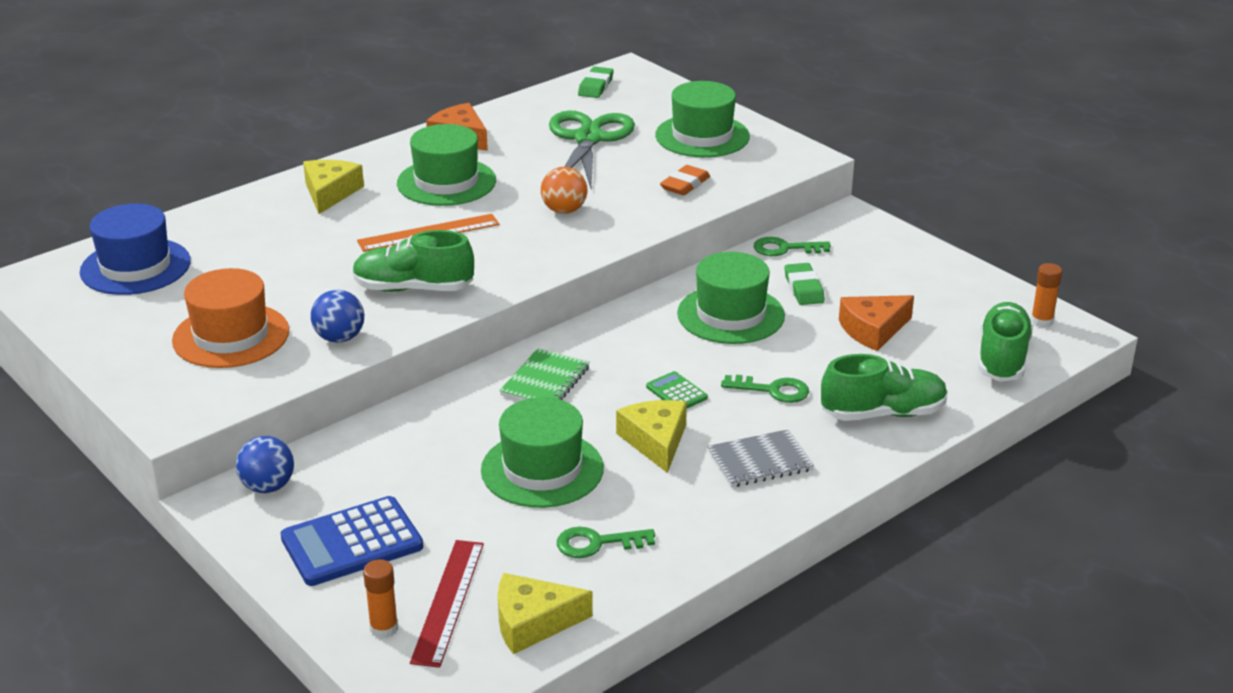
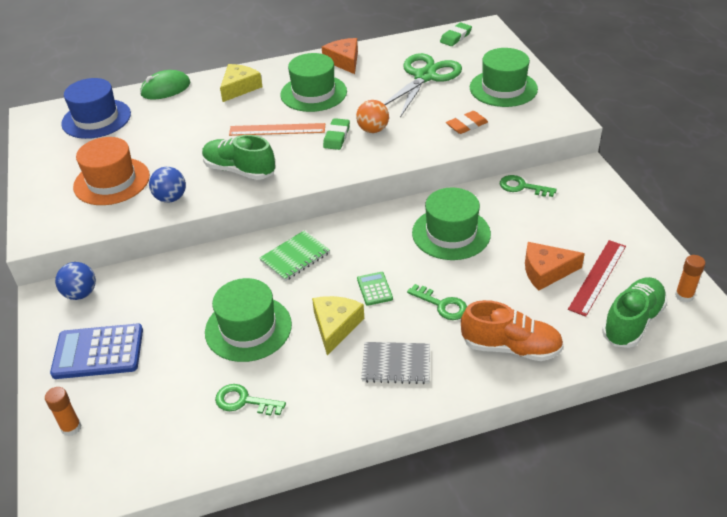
camera: 25 degrees right, 10 degrees up
(214, 212) = (165, 89): none -> green mouse
(448, 601) = (123, 419): red ruler -> red ruler (598, 277)
(532, 622) = (161, 455): yellow cheese -> none
(804, 288) = (516, 223): green eraser -> green eraser (336, 137)
(883, 413) = (510, 347): green shoe -> orange shoe

